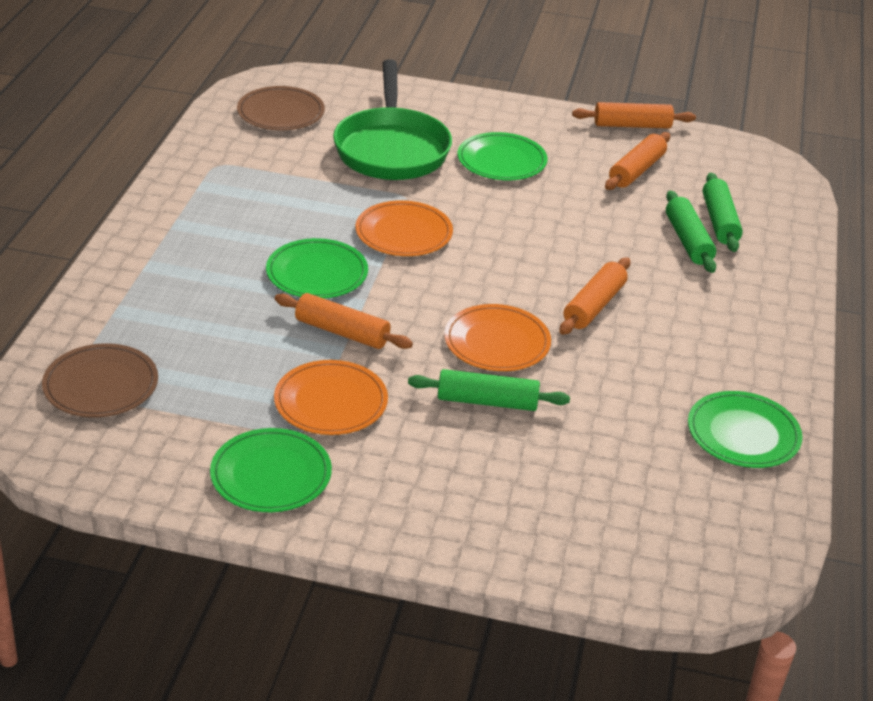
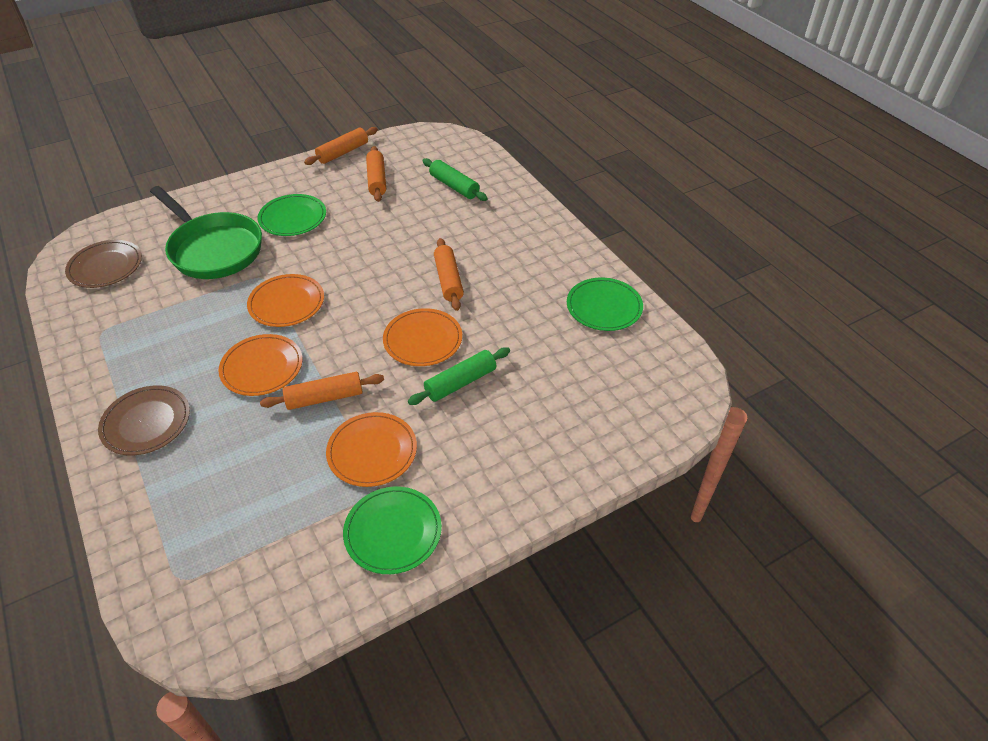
camera: 40 degrees left, 10 degrees up
(101, 385) = (202, 558): brown plate -> brown plate (146, 422)
(317, 273) = (262, 367): green plate -> orange plate
(688, 241) = (451, 208): green rolling pin -> none

